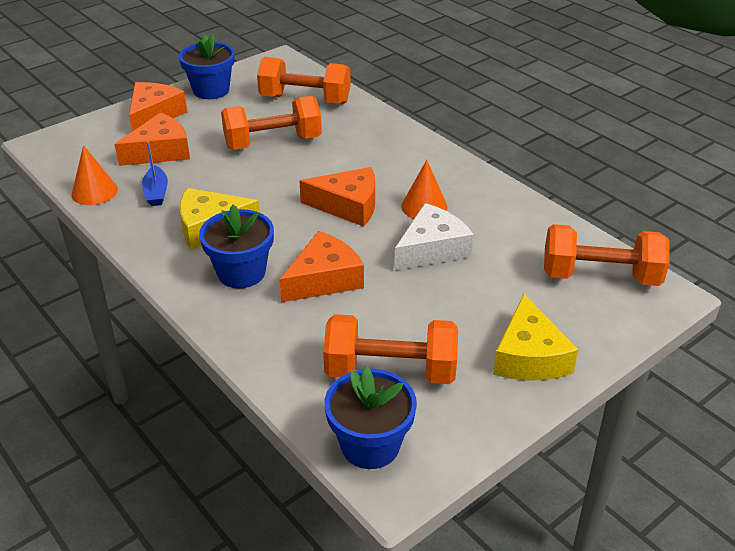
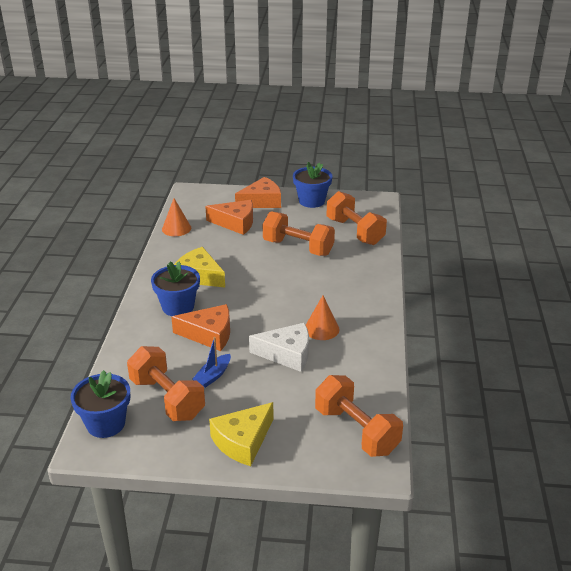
camera: 45 degrees right, 5 degrees down
(156, 193) = (202, 244): blue boat -> blue boat (213, 376)
(348, 206) = (281, 304): orange cheese -> none

